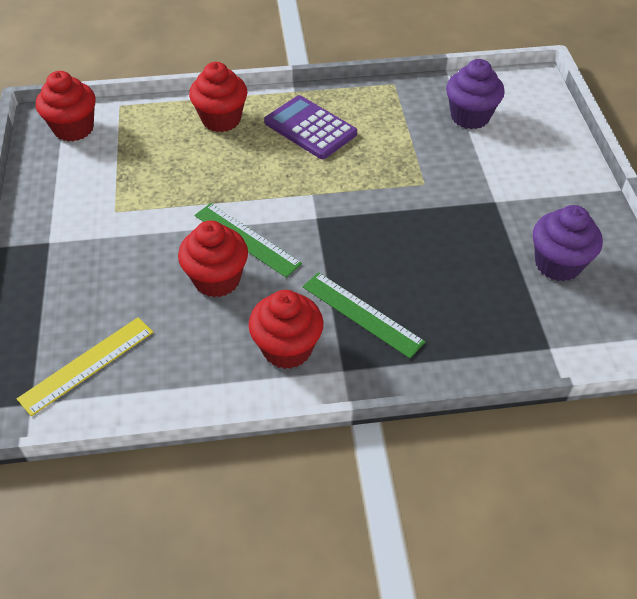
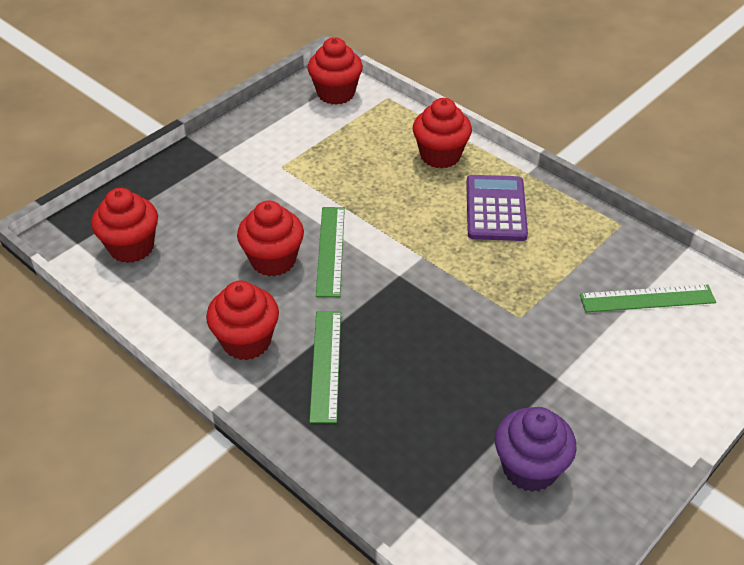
camera: 50 degrees right, 5 degrees down
(87, 365) = (131, 247): yellow ruler -> red cupcake
(470, 117) = (647, 298): purple cupcake -> green ruler

